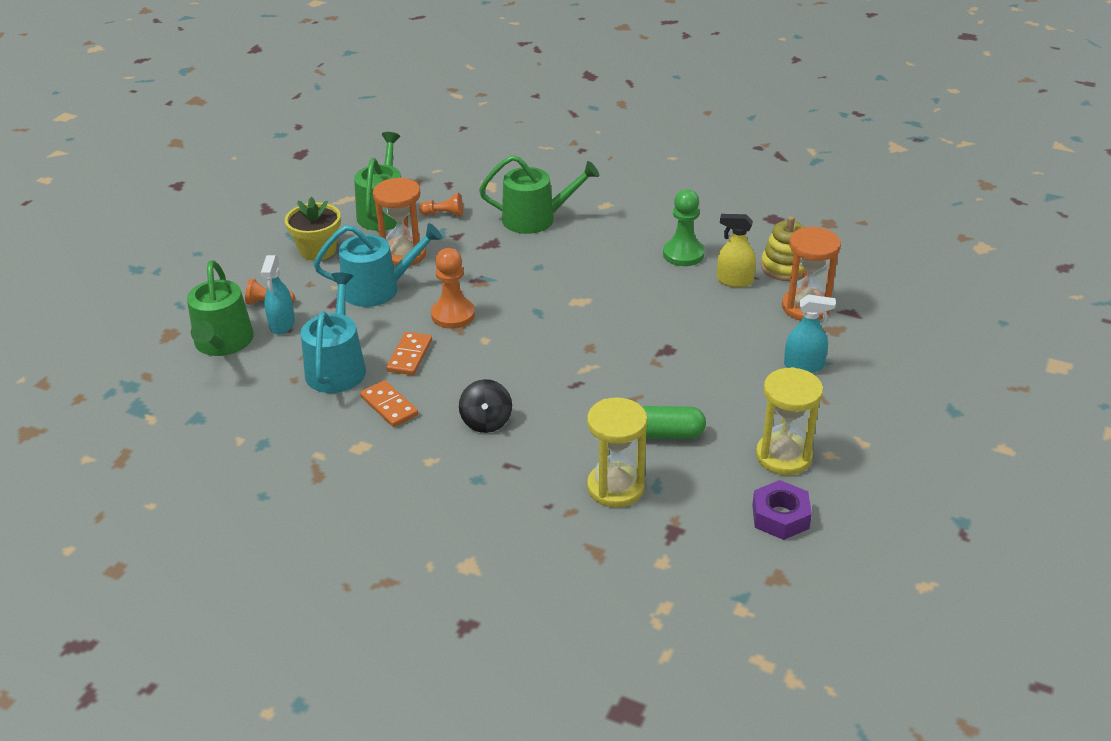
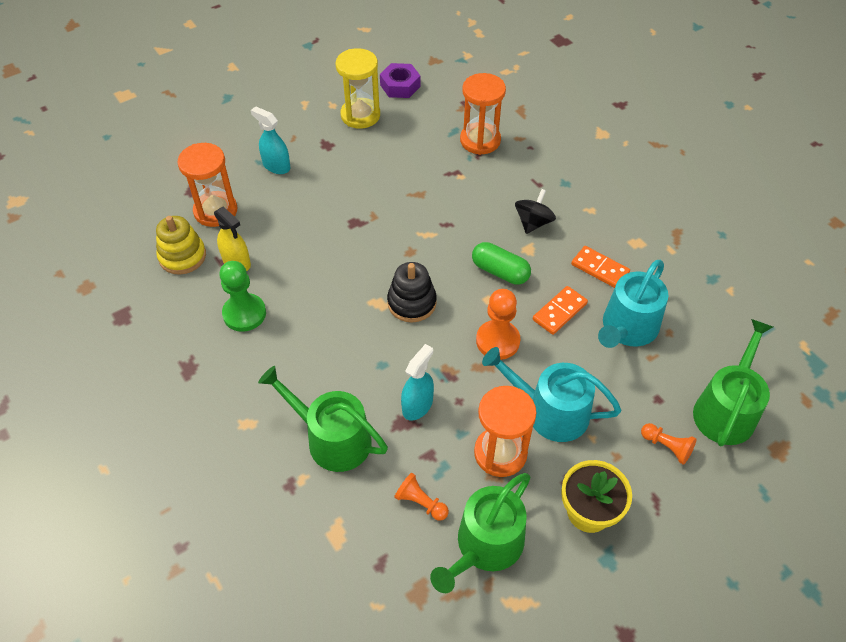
camera: 150 degrees left, 15 degrees up
(282, 324) = (662, 407): turquoise spray bottle -> turquoise spray bottle (417, 405)
(389, 406) = (600, 269): orange domino -> orange domino turned 45 degrees counterclockwise
(551, 312) = (412, 303): none -> black stacking toy
(615, 487) = (480, 140): yellow hourglass -> orange hourglass
(667, 434) = (417, 159): green capsule -> green capsule (500, 271)

